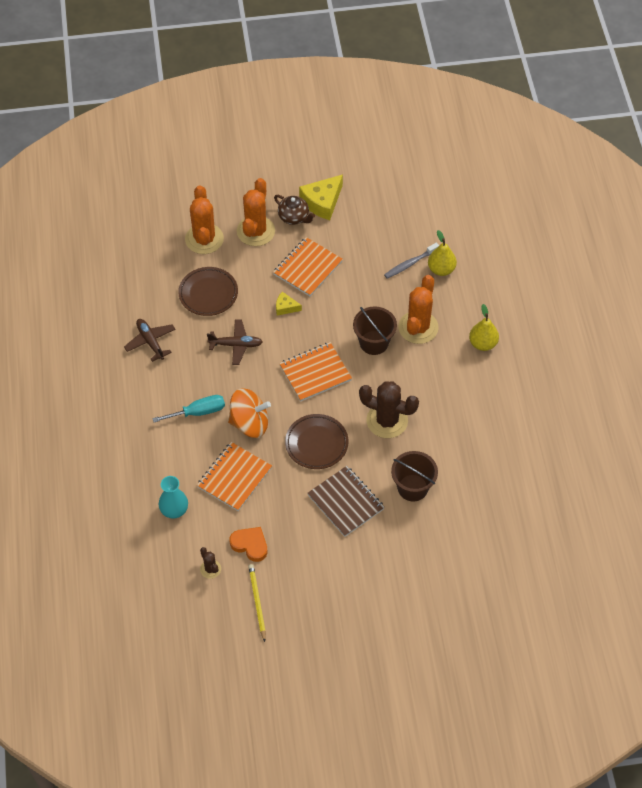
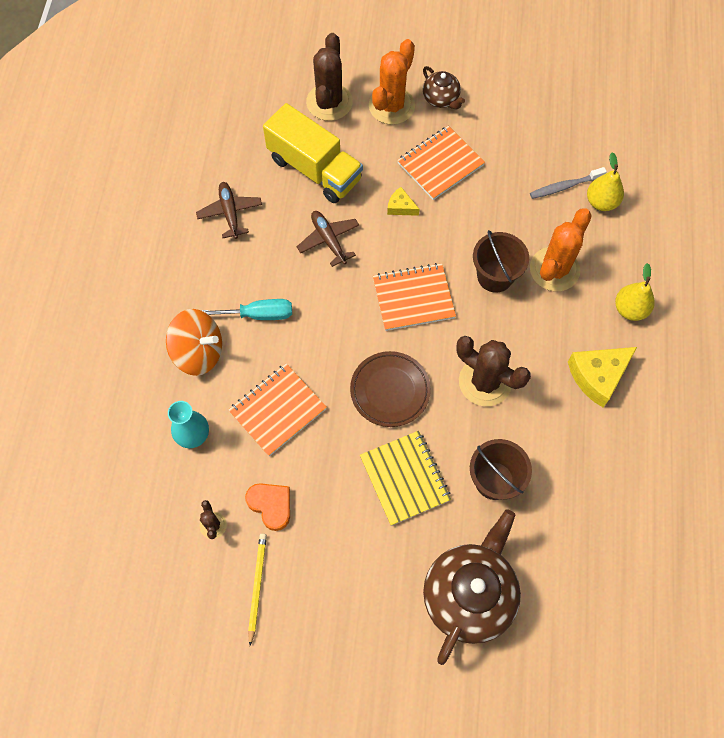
camera: 15 degrees right, 10 degrees up
(204, 239) = (329, 102): orange cactus -> brown cactus
(208, 293) = (314, 169): brown plate -> yellow truck
(236, 345) = (328, 240): brown plane -> brown plane turned 135 degrees counterclockwise
(249, 423) = (316, 344): orange spinning top -> orange spinning top (199, 352)
(322, 202) = (479, 88): yellow cheese -> yellow cheese (598, 376)
(345, 502) = (405, 478): brown notebook -> yellow notebook
(415, 569) = (469, 595): none -> brown teapot

